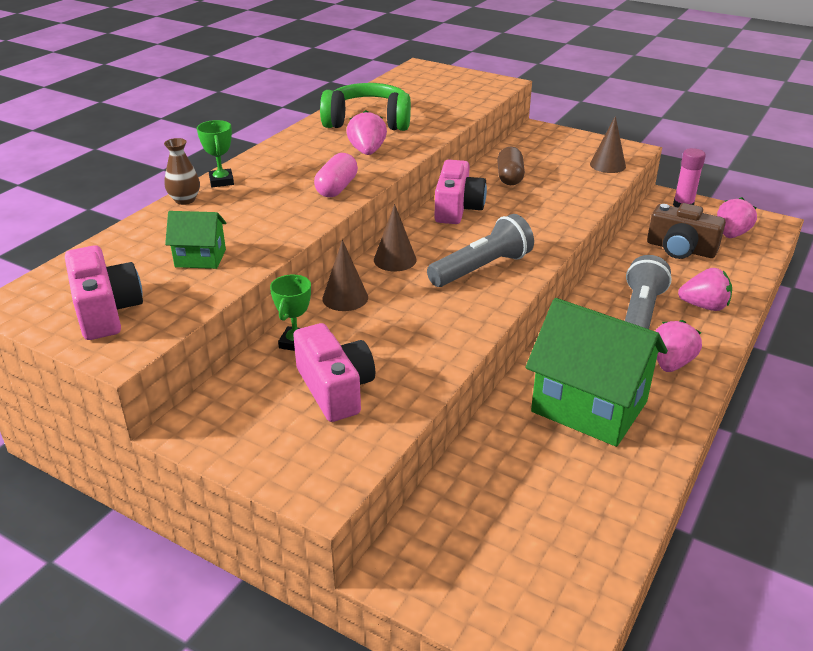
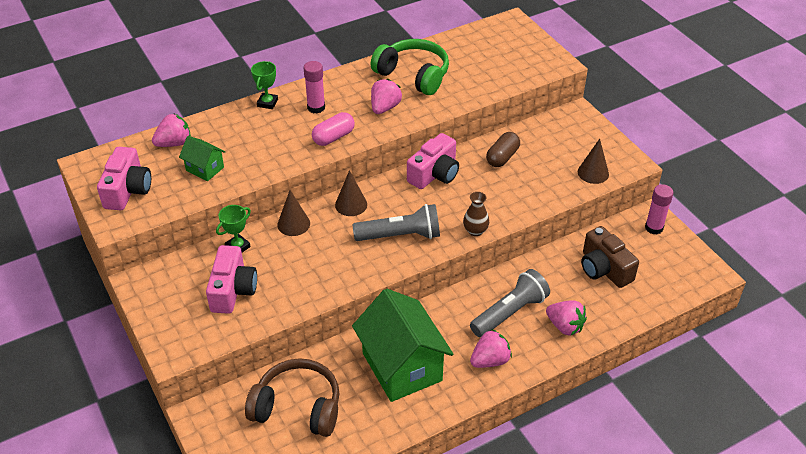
camera: 30 degrees right, 10 degrees up
(185, 200) = (233, 113): brown vase -> brown vase (475, 231)
(287, 170) = (316, 107): none -> pink glue stick
(515, 503) = (297, 407): none -> brown headphones
(731, 234) = (662, 271): pink strawberry -> pink strawberry (174, 143)

